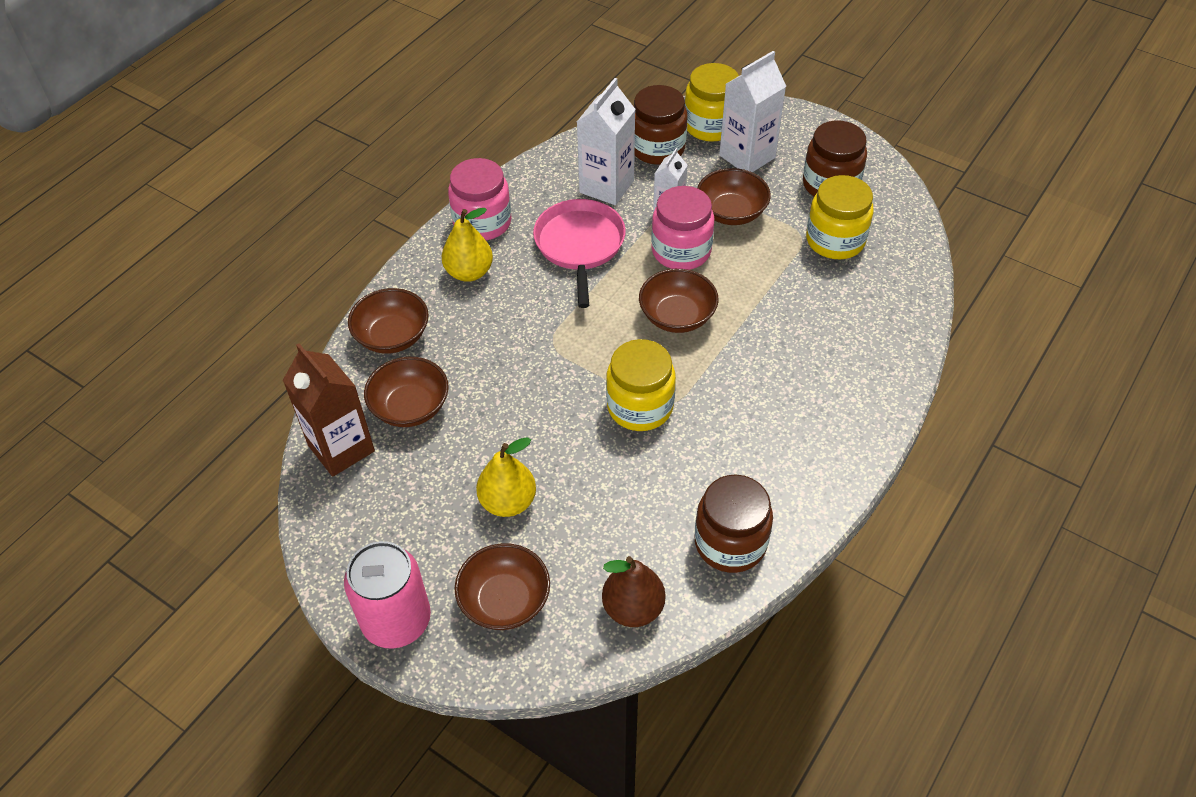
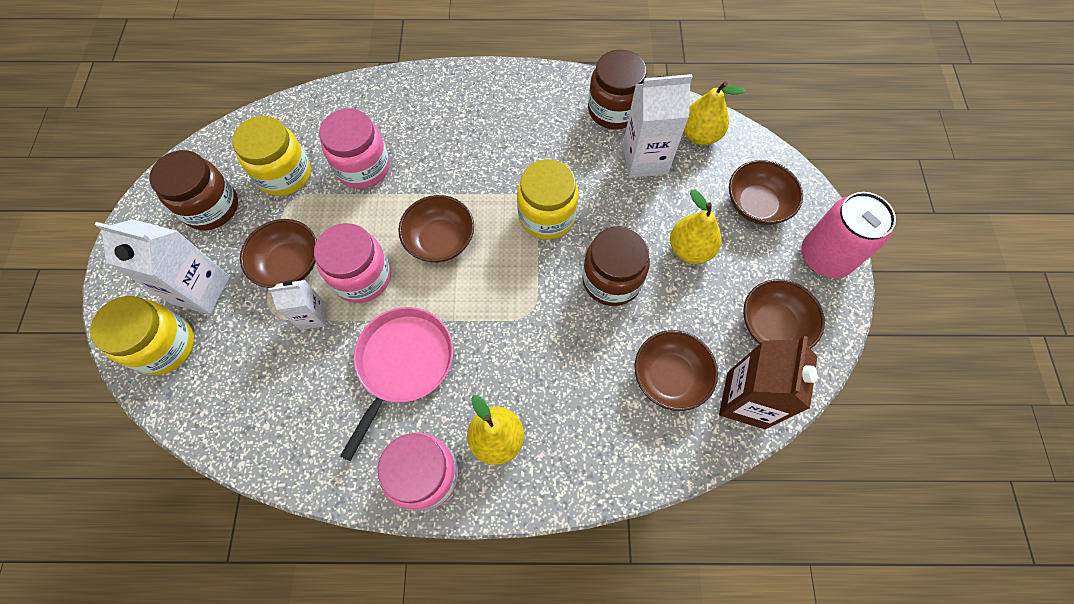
camera: 125 degrees left, 15 degrees up
(392, 336) = (614, 450): brown bowl -> brown bowl (773, 325)
(580, 245) = (403, 363): pink pan -> pink pan turned 150 degrees clockwise
(606, 186) = (308, 389): white carton -> white carton (645, 159)
(633, 608) = (699, 135): brown pear -> yellow pear
(657, 148) = (224, 376): brown jar -> brown jar (611, 280)
(804, 296) = (363, 167): none -> pink jar

